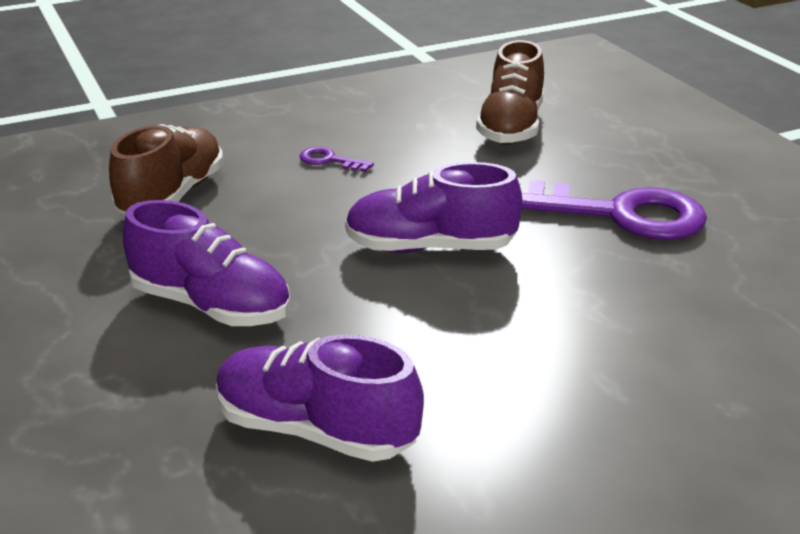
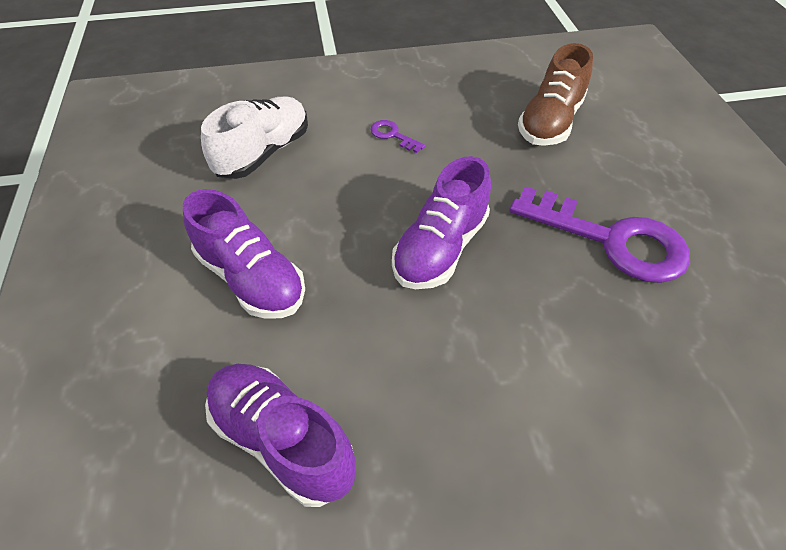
camera: 15 degrees right, 20 degrees up
(172, 195) = (263, 153): brown shoe -> white shoe
(430, 248) = (440, 248): purple shoe -> purple shoe turned 75 degrees counterclockwise

